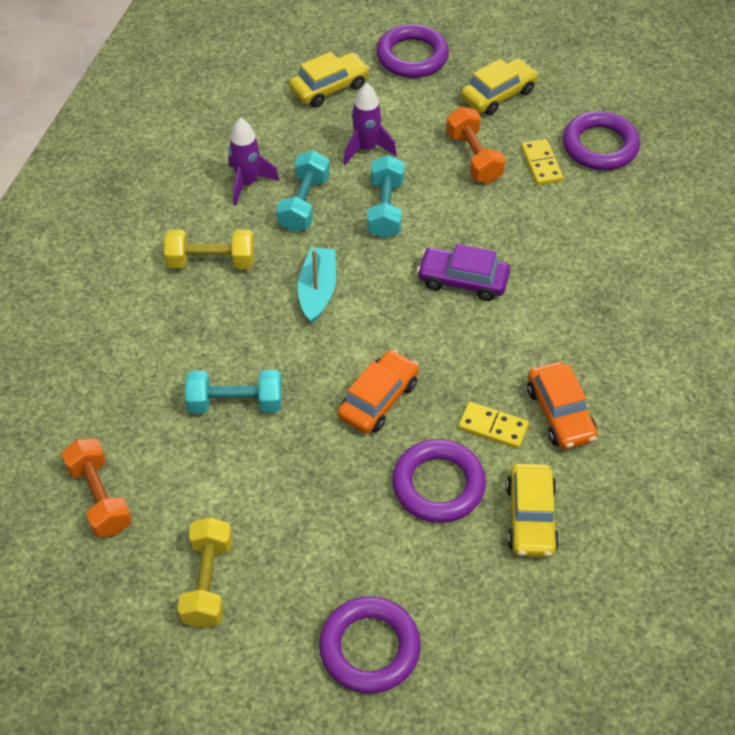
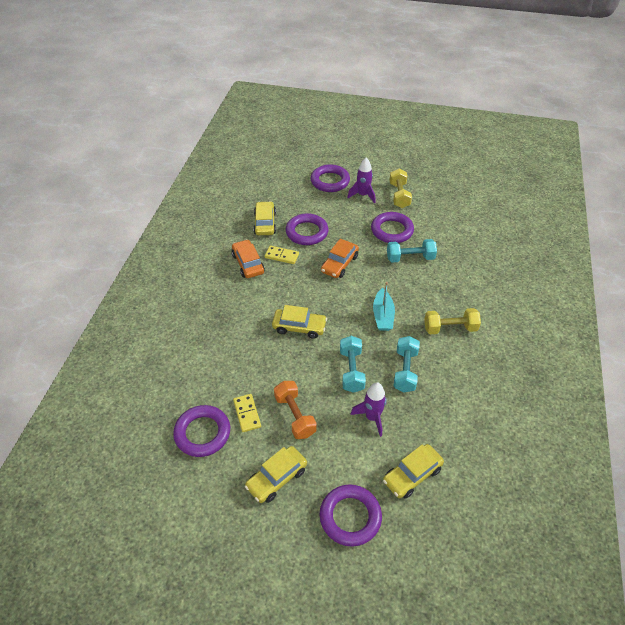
camera: 175 degrees right, 5 degrees down
(100, 498) = (457, 219): orange dumbbell -> none
(247, 183) = (447, 383): purple rocket -> purple rocket (363, 195)
(253, 476) = (392, 230): none -> purple ring
(463, 280) = (299, 327): purple car -> yellow car

